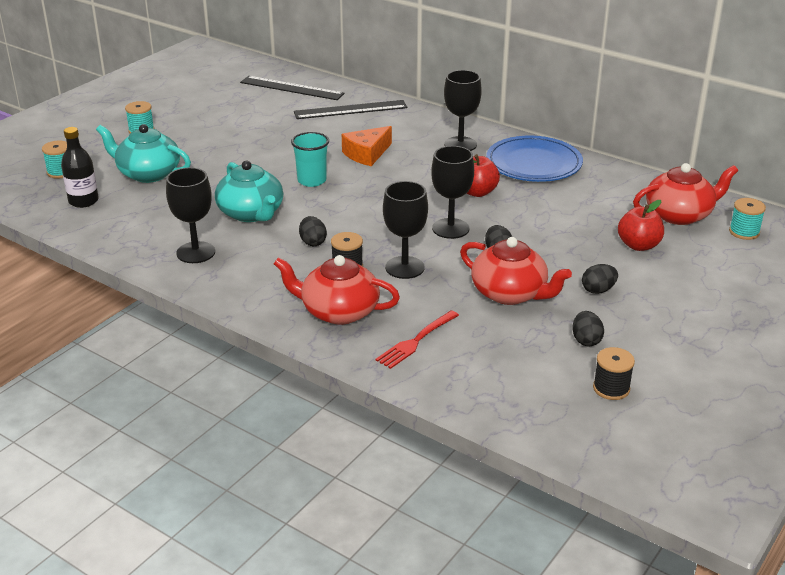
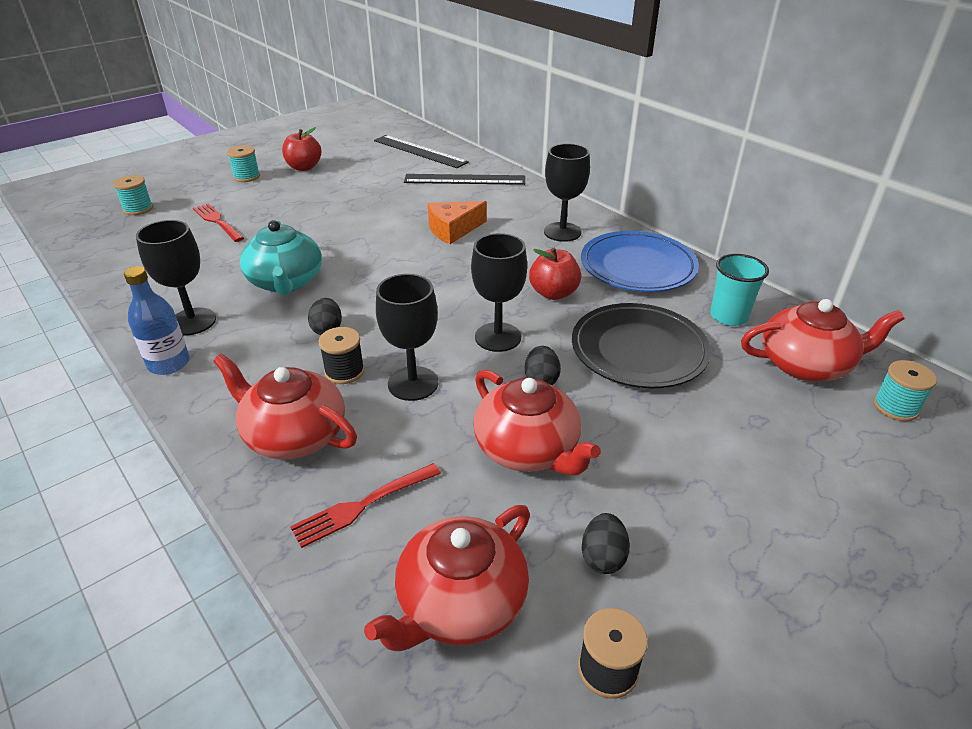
camera: 15 degrees right, 5 degrees up
(83, 201) = (132, 243): black bottle -> none
(148, 173) = (217, 221): turquoise teapot -> red fork
(202, 283) = (169, 364): none -> blue bottle
(312, 181) = (375, 252): turquoise cup -> turquoise cup (728, 316)
(509, 376) = (460, 603): none -> red teapot
(559, 222) = (638, 350): none -> black plate
(598, 290) = (653, 467): black egg -> none
(638, 245) = (735, 403): red apple -> red apple (304, 167)

